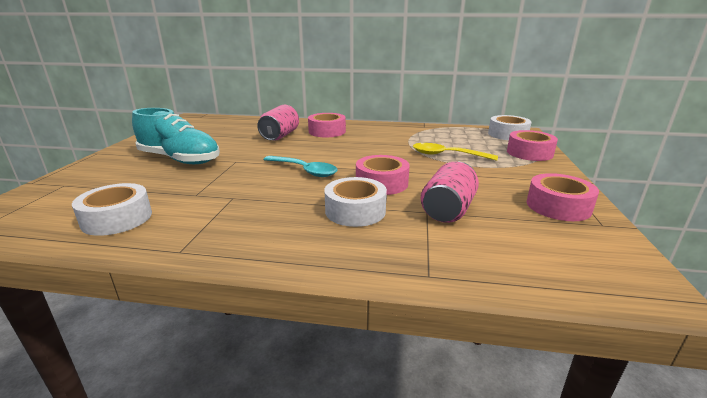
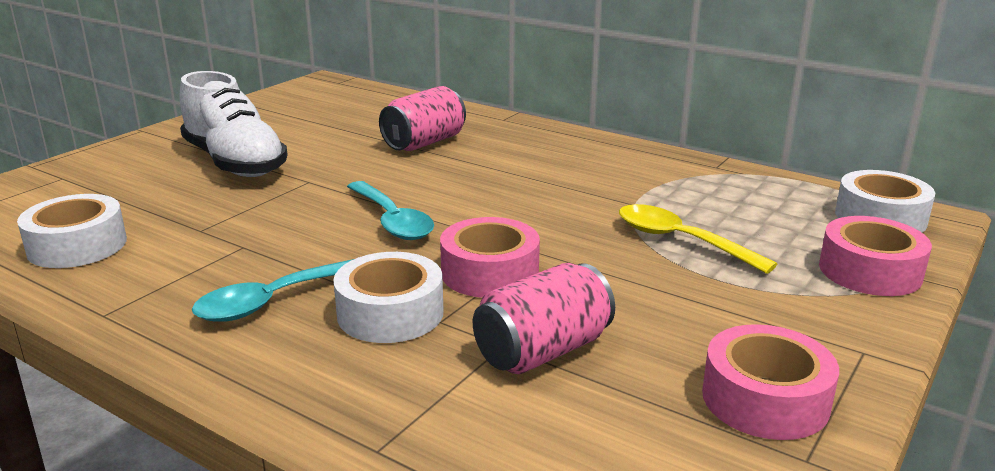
camera: 25 degrees right, 0 degrees up
(180, 159) = (235, 163): turquoise shoe -> white shoe
(284, 219) = (275, 300): none -> turquoise spoon
(327, 131) = (513, 147): pink tape -> none

